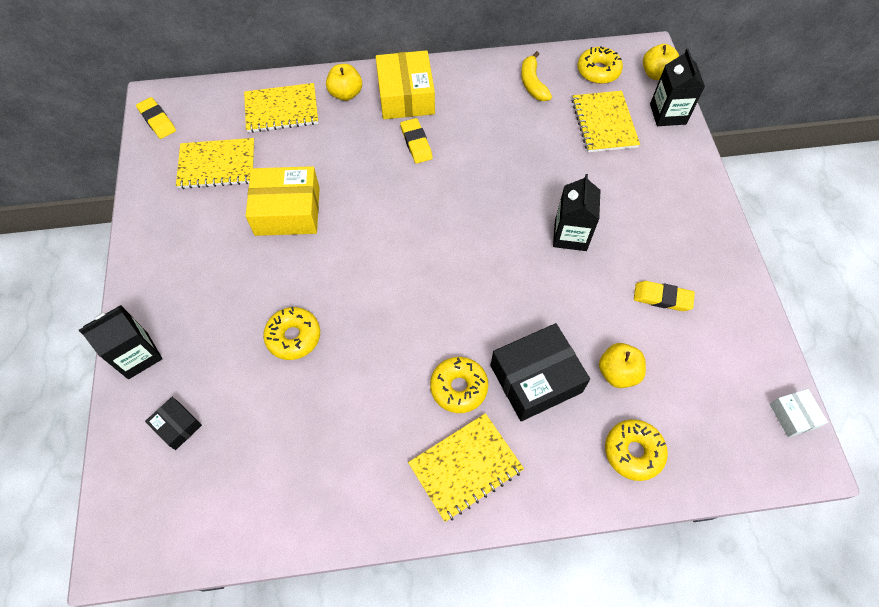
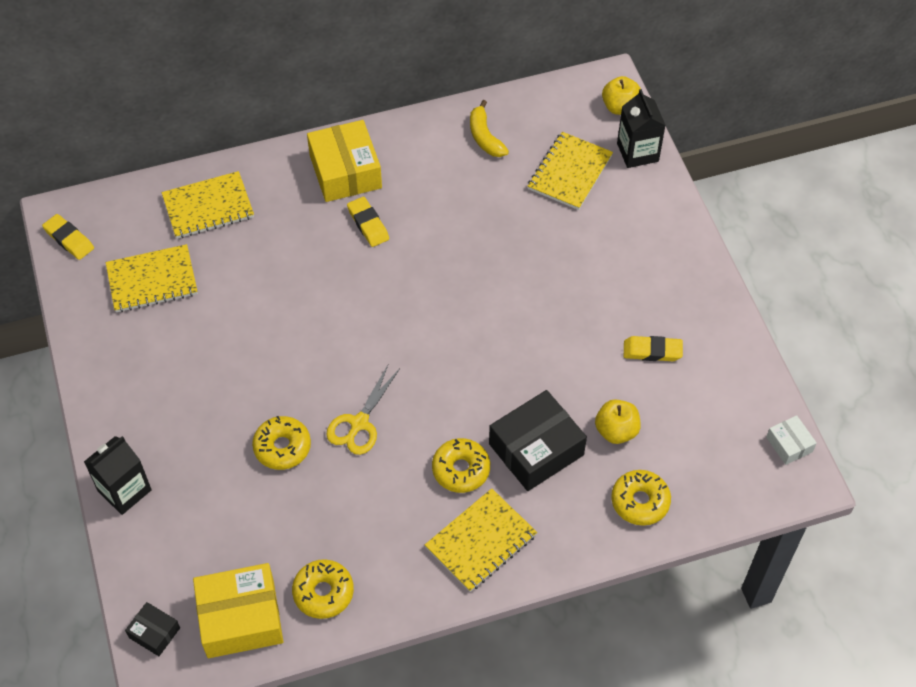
camera: 10 degrees left, 5 degrees down
(177, 426) = (186, 550): black box -> black box (154, 633)
(287, 211) = (243, 319): yellow box -> yellow box (241, 618)
(346, 94) = (277, 178): yellow apple -> none
(370, 325) = (359, 423): none -> yellow scissors
(570, 235) = (550, 300): black carton -> none
(598, 71) = (555, 112): yellow donut -> yellow donut (323, 592)
(604, 123) = (569, 172): yellow notebook -> yellow notebook turned 45 degrees clockwise

